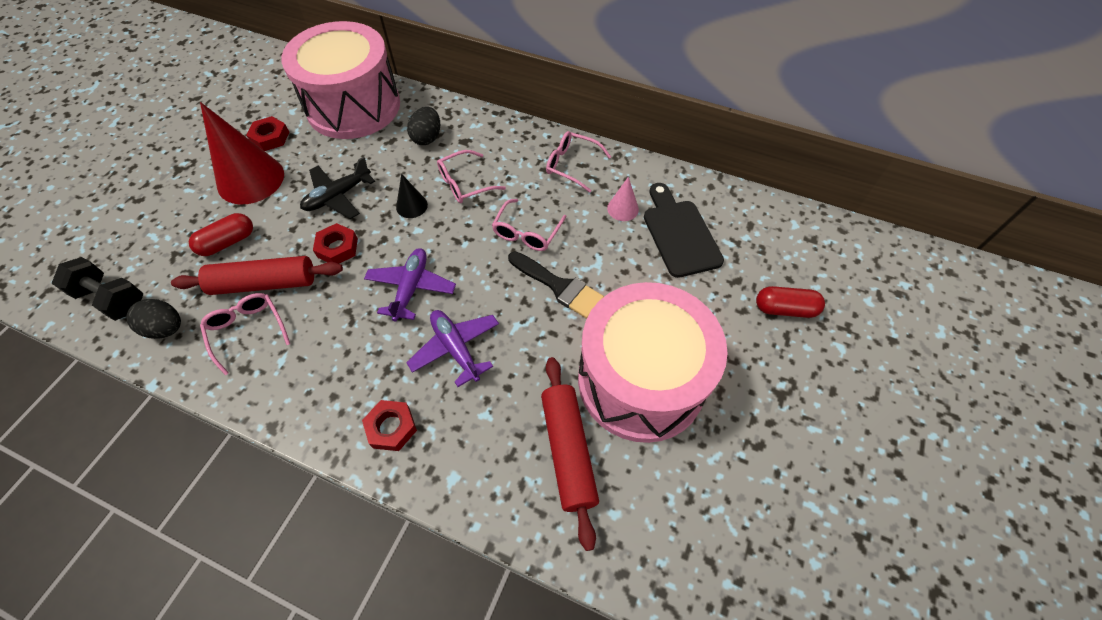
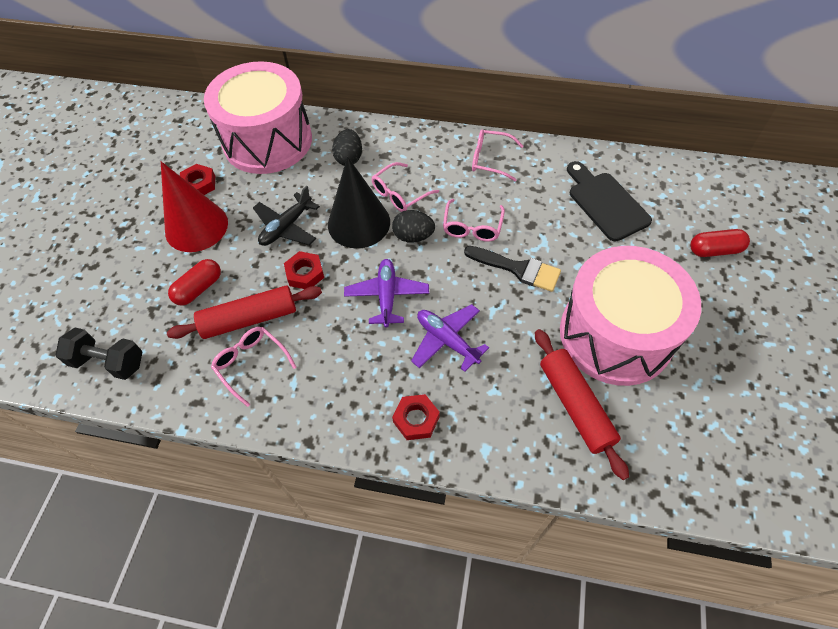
camera: 10 degrees left, 0 degrees up
(166, 328) = (173, 377): black egg -> black egg (413, 236)
(411, 206) = (359, 223): black cone -> black cone, size x2.14
(623, 208) = (549, 190): pink cone -> none

